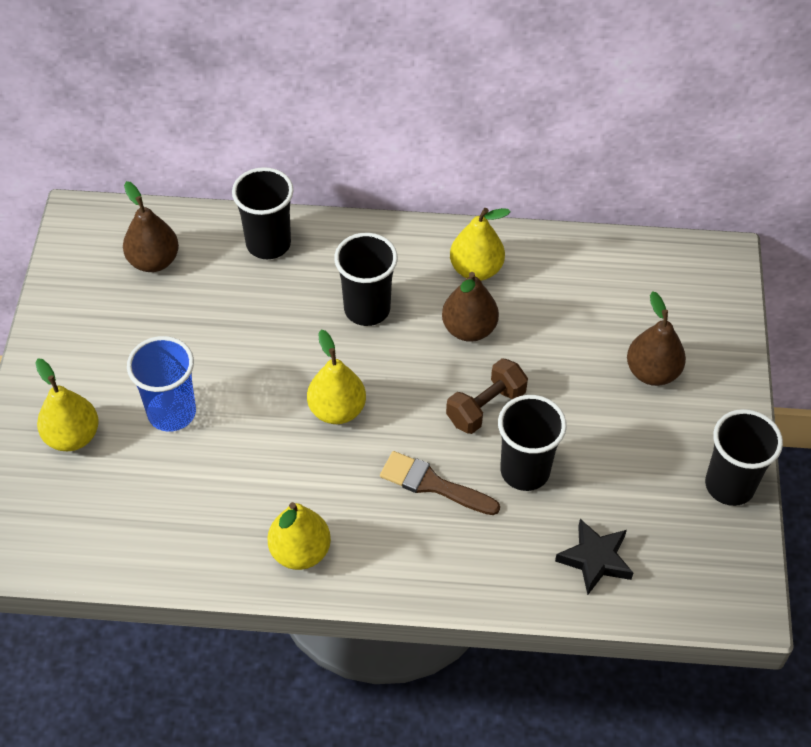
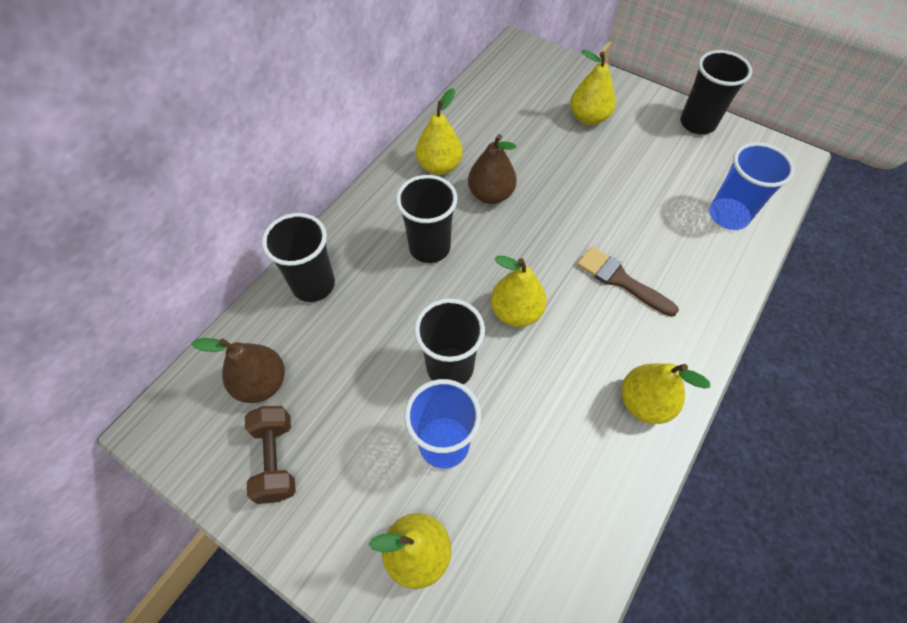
camera: 60 degrees left, 5 degrees up
(433, 484) = (621, 280): brown brush -> brown brush turned 75 degrees clockwise
(485, 407) = (567, 217): brown dumbbell -> brown dumbbell (276, 459)
(525, 471) = (635, 220): black cup -> black cup (450, 367)
(595, 559) = (728, 215): black star -> blue cup
(652, 372) = (588, 118): brown pear -> yellow pear

